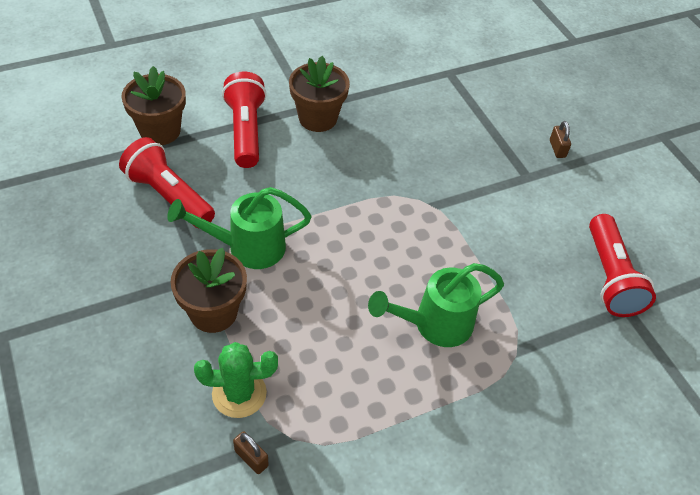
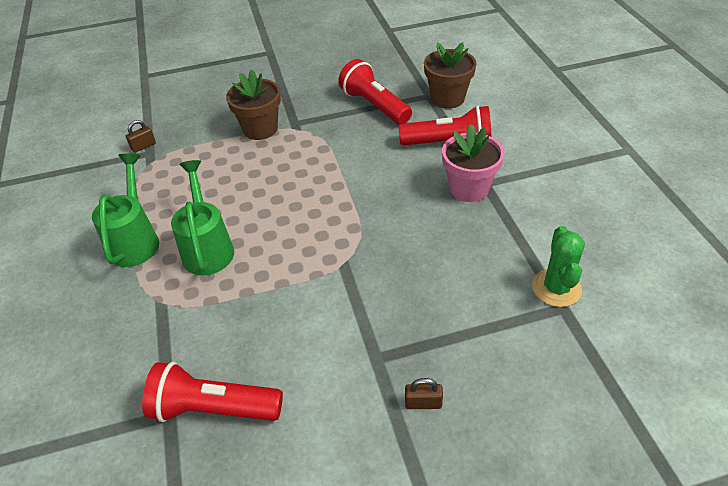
camera: 105 degrees right, 5 degrees down
(169, 196) = (374, 106): red flashlight -> red flashlight turned 90 degrees counterclockwise
(239, 393) = (191, 141): green cactus -> green cactus (556, 288)
(248, 247) = (315, 144): green watering can -> green watering can (135, 240)
(318, 118) = (469, 188): brown flower pot -> pink flower pot

